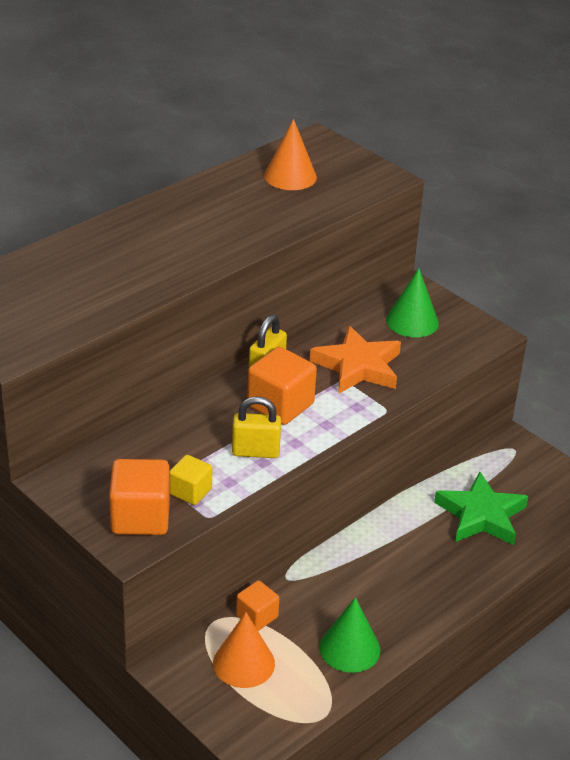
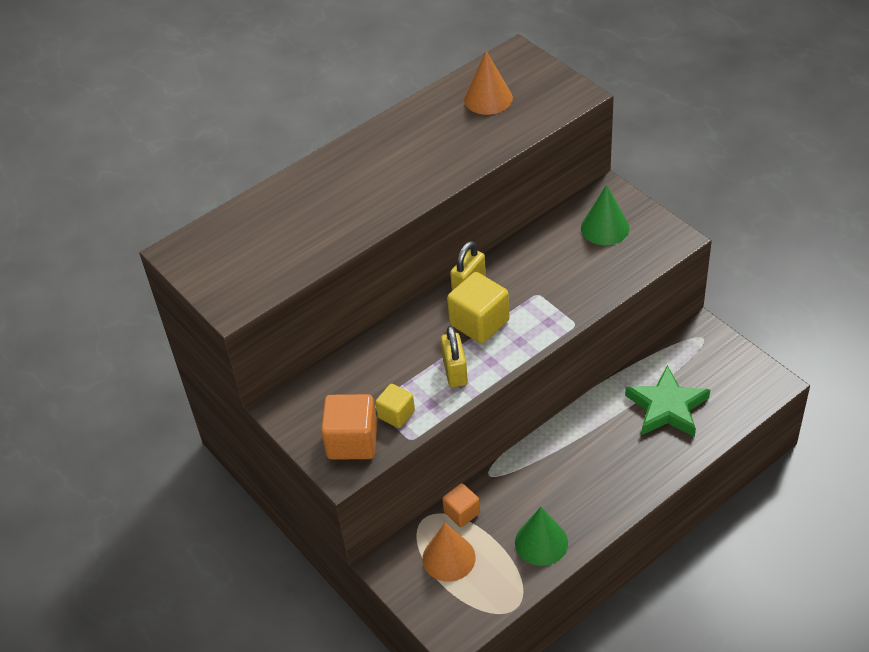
camera: 10 degrees right, 10 degrees up
(255, 451) = (455, 372): yellow padlock -> yellow padlock turned 75 degrees clockwise
(280, 405) = (479, 322): orange cube -> yellow cube
(358, 366) = (551, 279): orange star -> none

